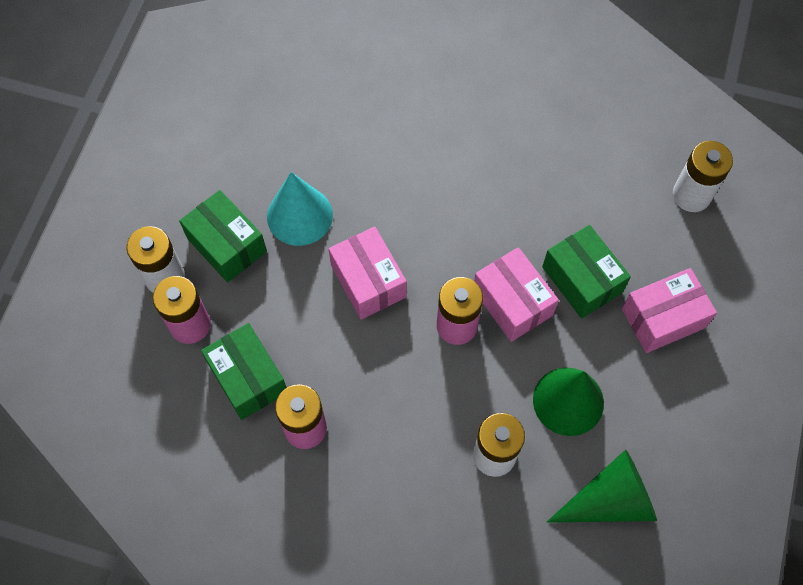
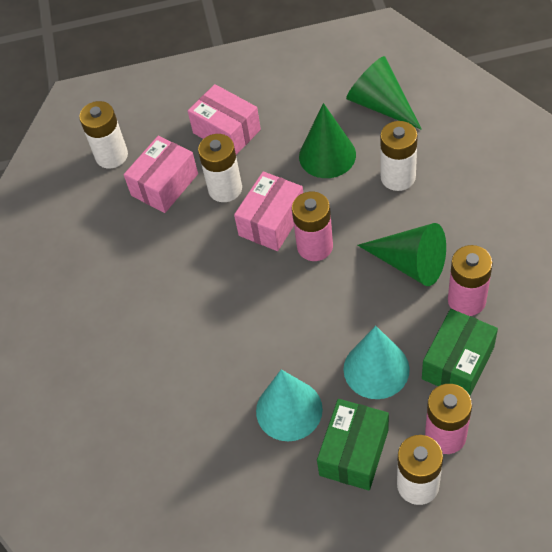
camera: 110 degrees left, 10 degrees down
(289, 306) = (376, 369): none -> turquoise cone
(368, 281) = (316, 324): pink box -> pink box (164, 184)
(380, 402) = (410, 263): none -> green cone
(582, 279) = (225, 189): green box -> white battery

